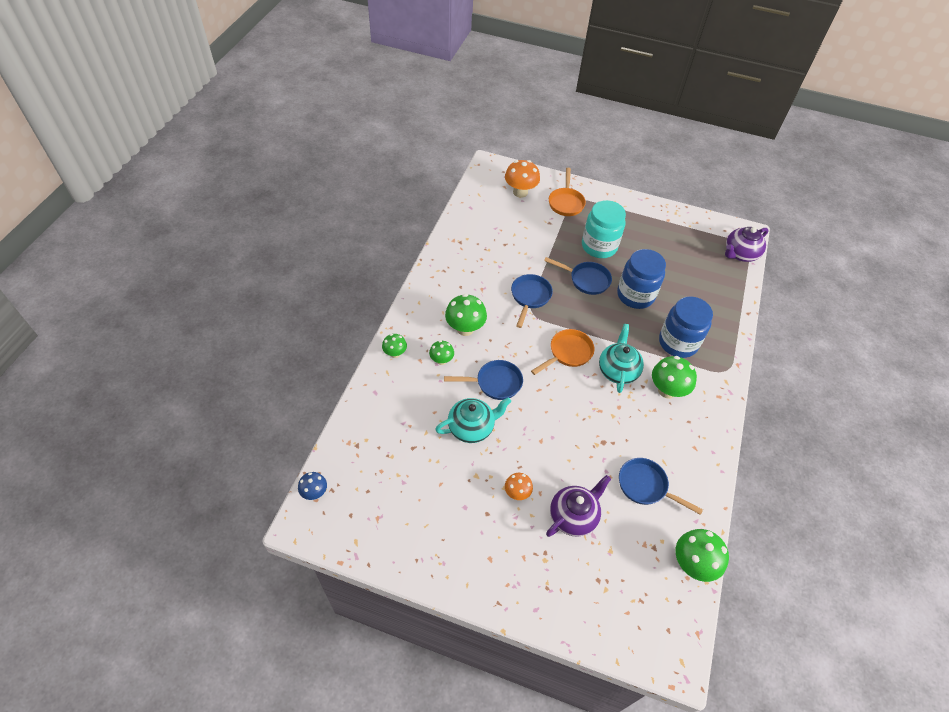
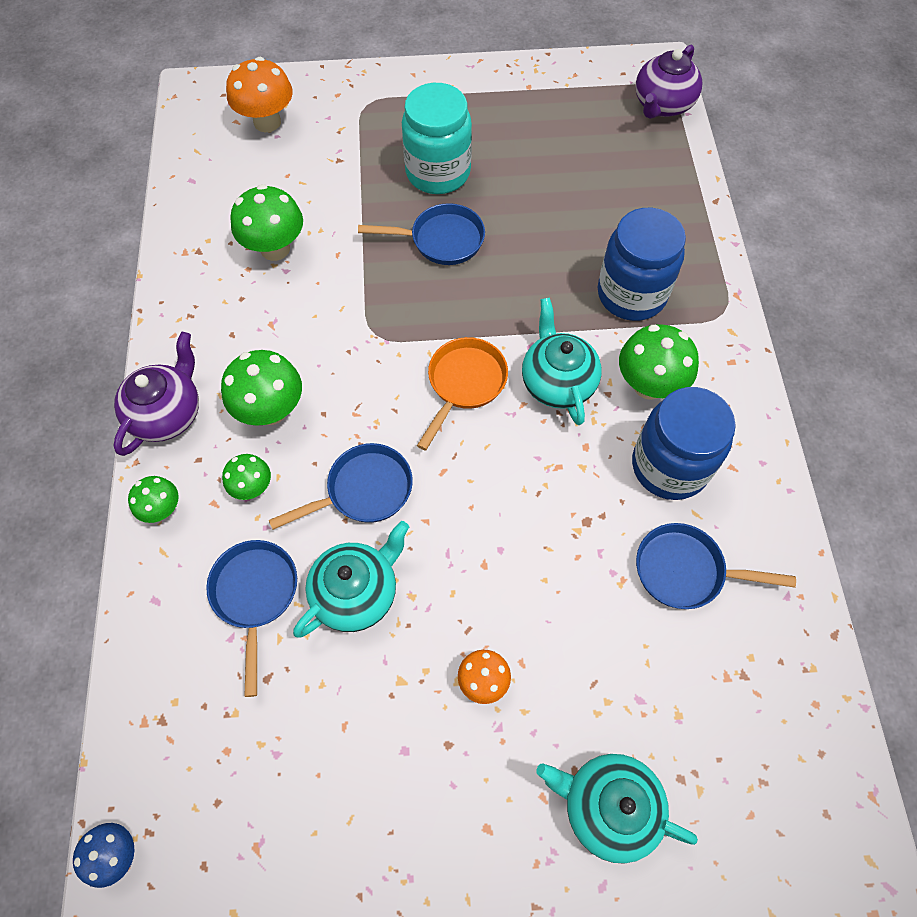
camera: 20 degrees left, 10 degrees up
(530, 297) = (360, 307): blue pan -> blue pan (255, 595)
(554, 575) = (607, 806): none -> turquoise teapot
(566, 202) = (352, 114): orange pan -> none
(573, 516) = (594, 679): purple teapot -> purple teapot (168, 413)
(635, 295) = (531, 237): blue jar -> blue jar (669, 466)
(692, 564) = (814, 676): green mushroom -> green mushroom (275, 249)

